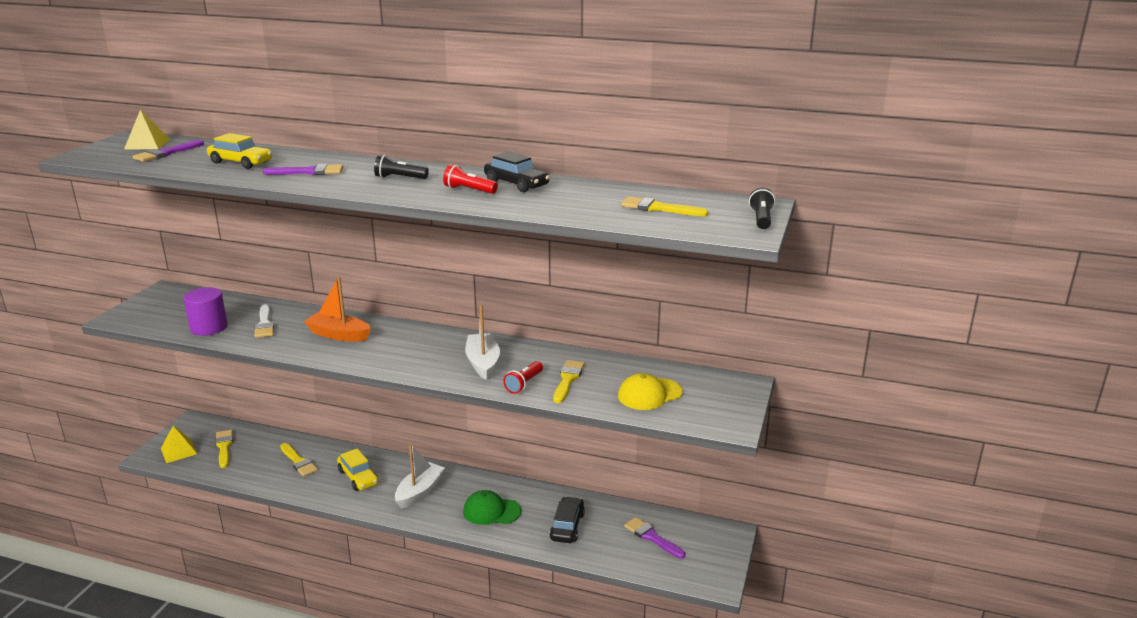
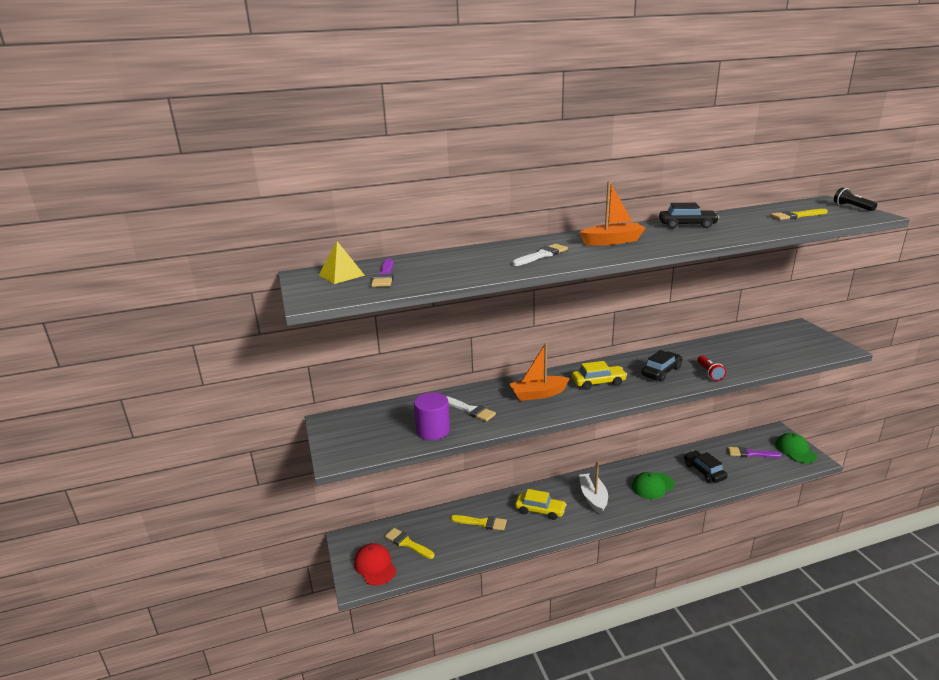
camera: 35 degrees left, 0 degrees up
(179, 451) = (375, 566): yellow pyramid -> red cap
(241, 162) = (470, 264): yellow car -> yellow car (598, 382)
(309, 172) = (542, 255): purple brush -> white brush
(399, 178) = (612, 241): black flashlight -> orange boat
(469, 190) = (677, 235): red flashlight -> none
(483, 363) = (661, 372): white boat -> black car
(568, 379) = (724, 361): yellow brush -> none
(649, 394) = (776, 350): yellow cap -> none
(712, 561) = (795, 450): none -> green cap

